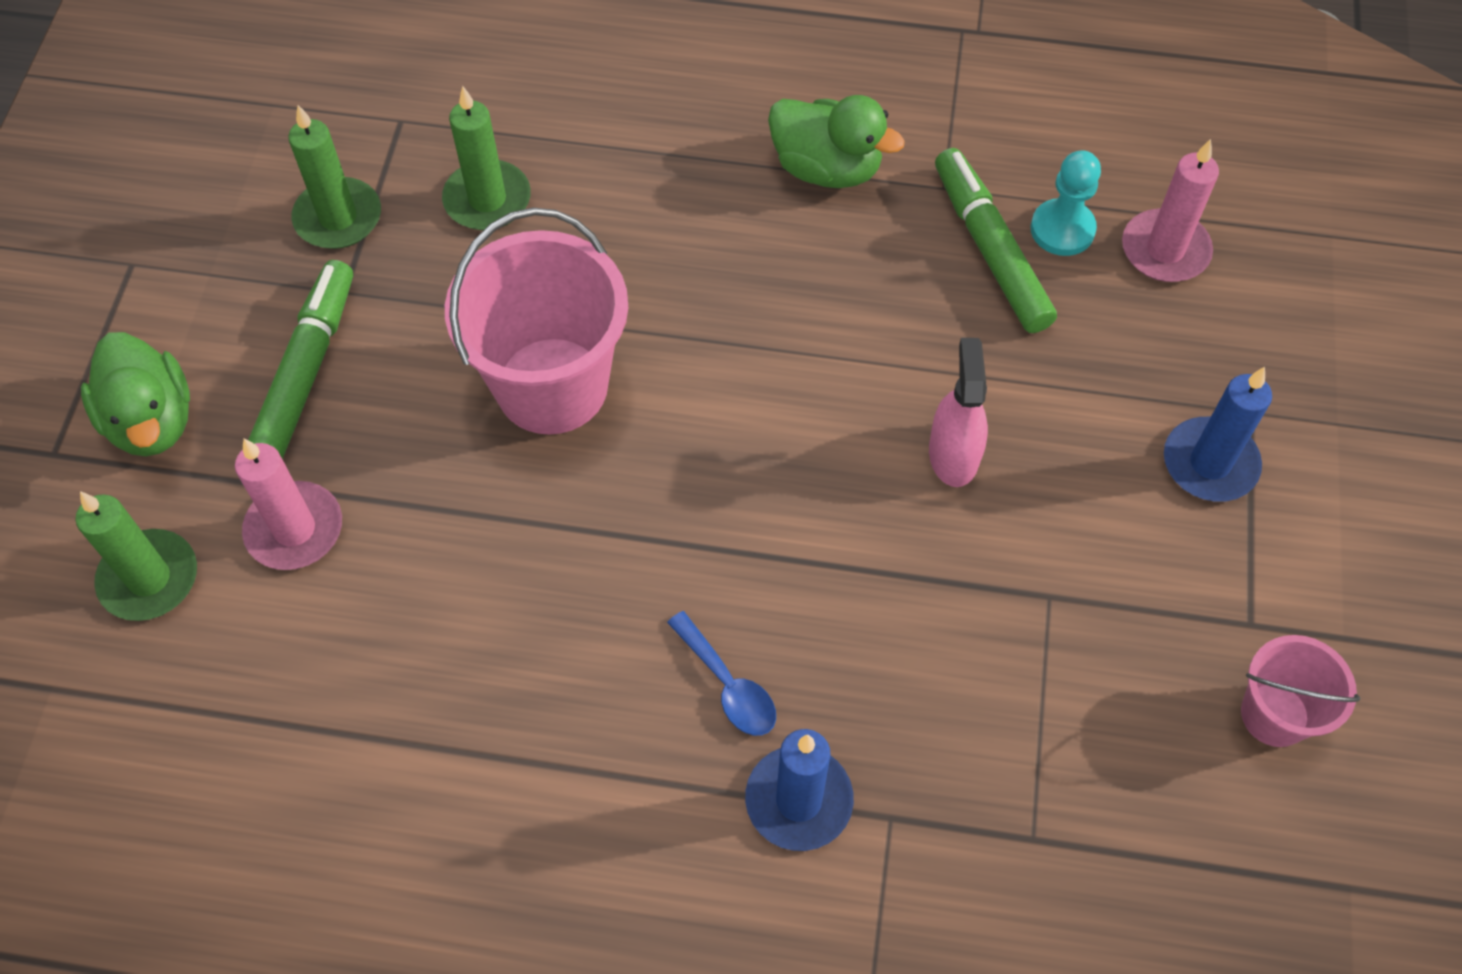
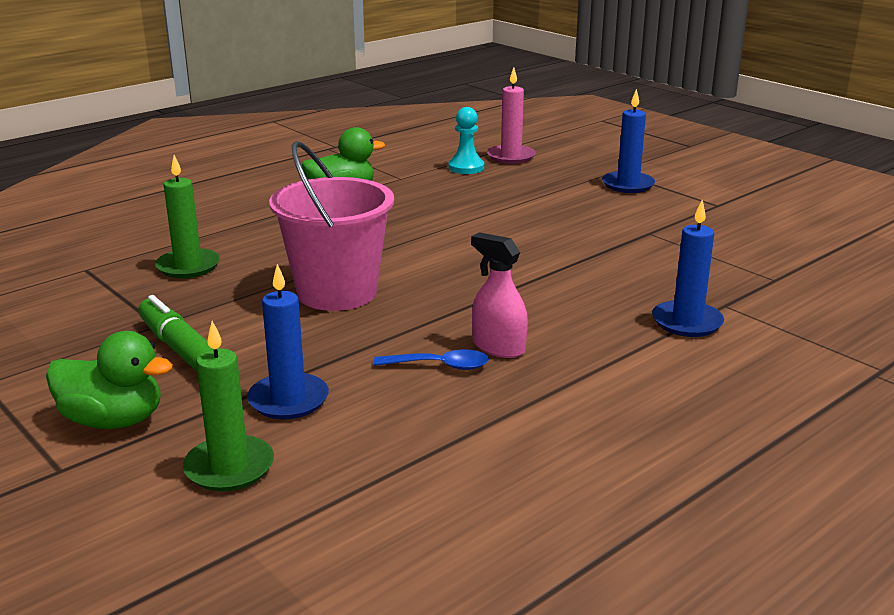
camera: 50 degrees left, 35 degrees down
(294, 529) = (288, 400): pink candle -> blue candle
(338, 217) = (106, 308): green candle -> none
(728, 685) = (594, 315): blue spoon -> blue spoon (440, 366)
(953, 454) = (543, 224): pink spray bottle -> pink spray bottle (498, 347)
(990, 250) = (450, 182): green marker -> none
(1274, 714) = (768, 216): pink bucket -> none

